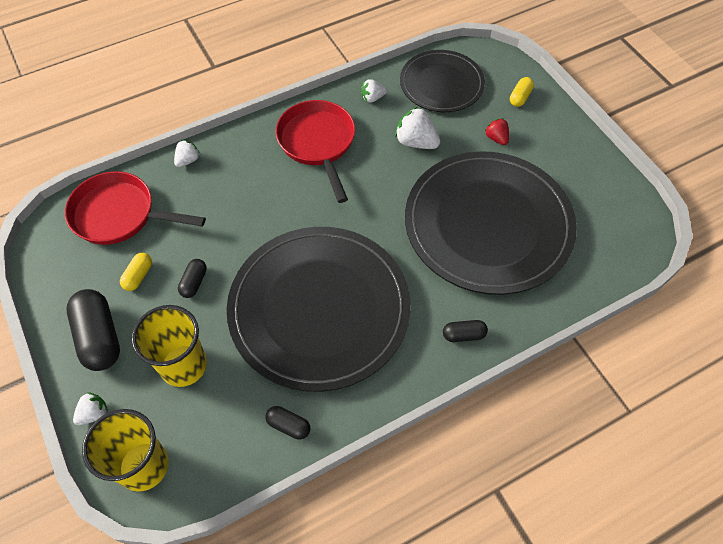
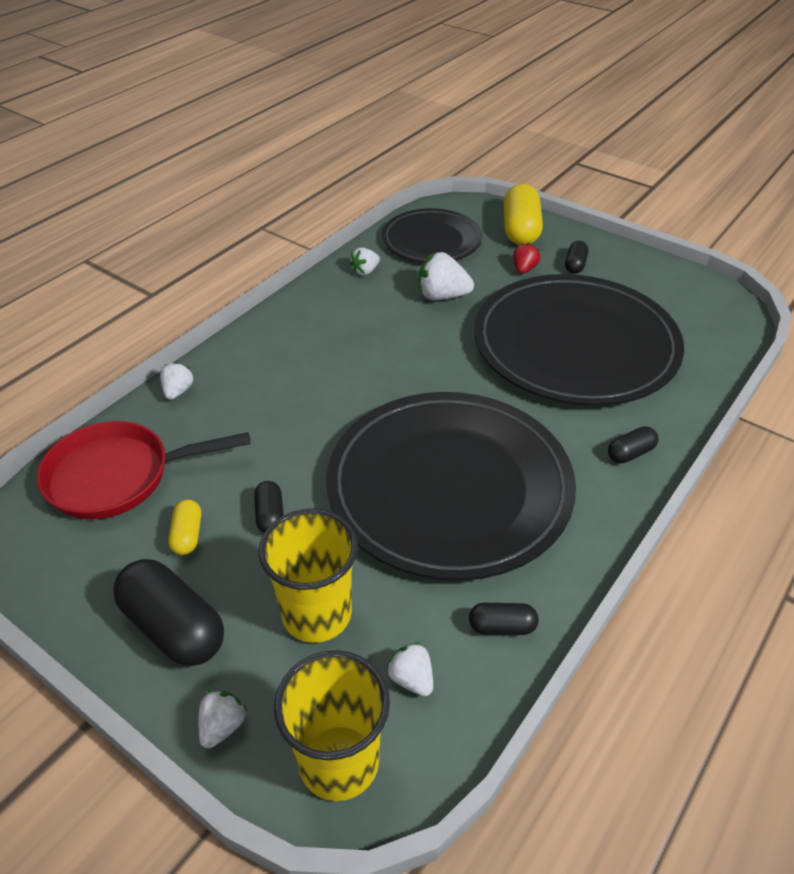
camera: 25 degrees left, 15 degrees down
(213, 434) = (411, 679): none -> white strawberry
(318, 143) = (331, 328): red pan -> none
(496, 138) = (524, 269): red strawberry -> red strawberry turned 75 degrees clockwise
(520, 97) = (520, 230): yellow capsule -> yellow capsule, size x1.96
(541, 148) = (575, 265): none -> black capsule

